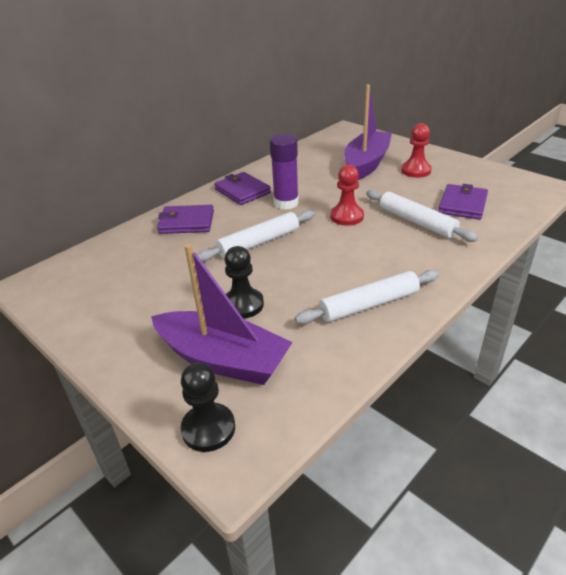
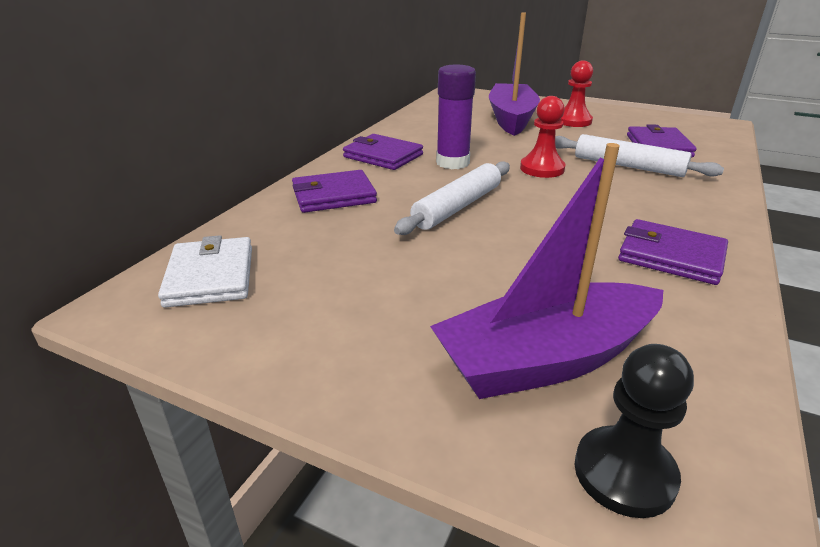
camera: 20 degrees left, 5 degrees down
(82, 272) = (210, 276): none -> white wallet
(223, 359) = (546, 359): purple boat -> purple boat turned 150 degrees clockwise
(243, 305) = (505, 281): black pawn -> none
(369, 304) = (671, 256): white rolling pin -> purple wallet

